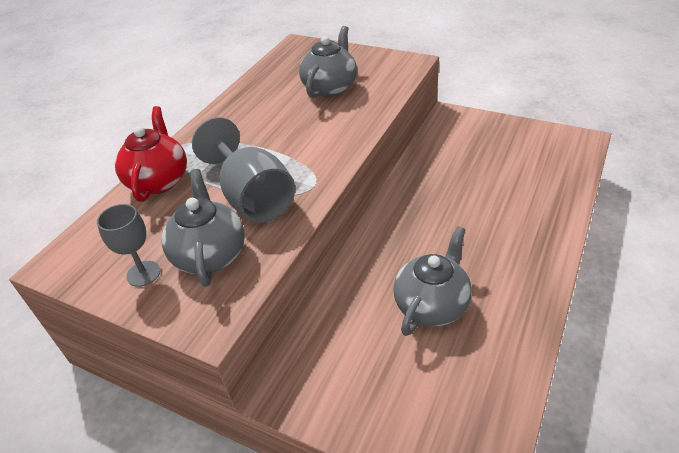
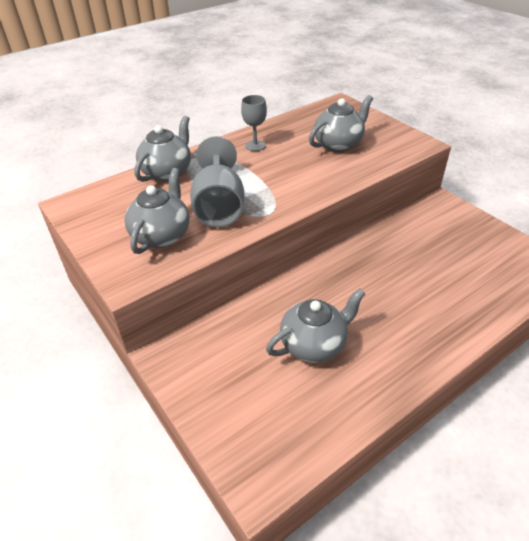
camera: 25 degrees right, 0 degrees up
(143, 273) = (113, 231): grey goblet -> grey goblet (255, 145)
(159, 180) = (167, 172): red teapot -> grey teapot

